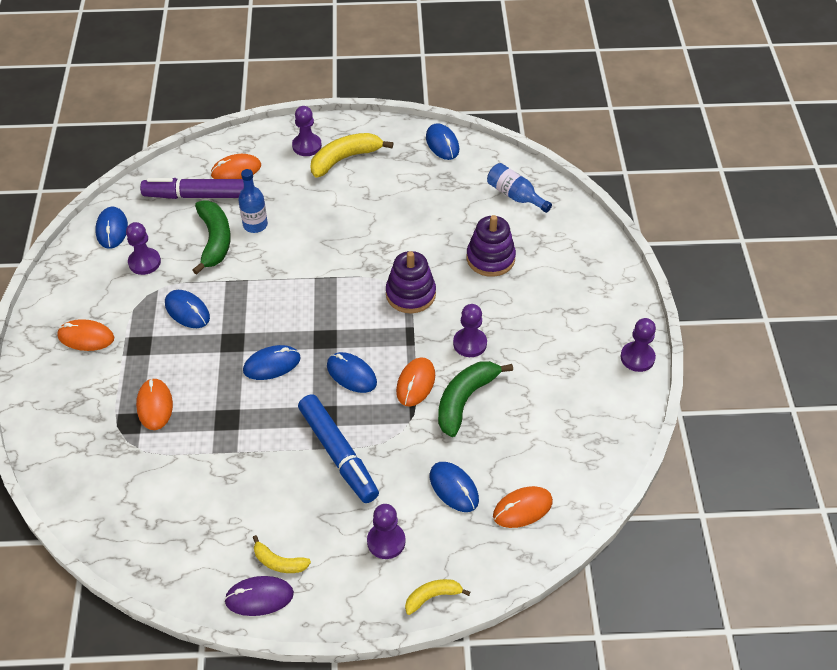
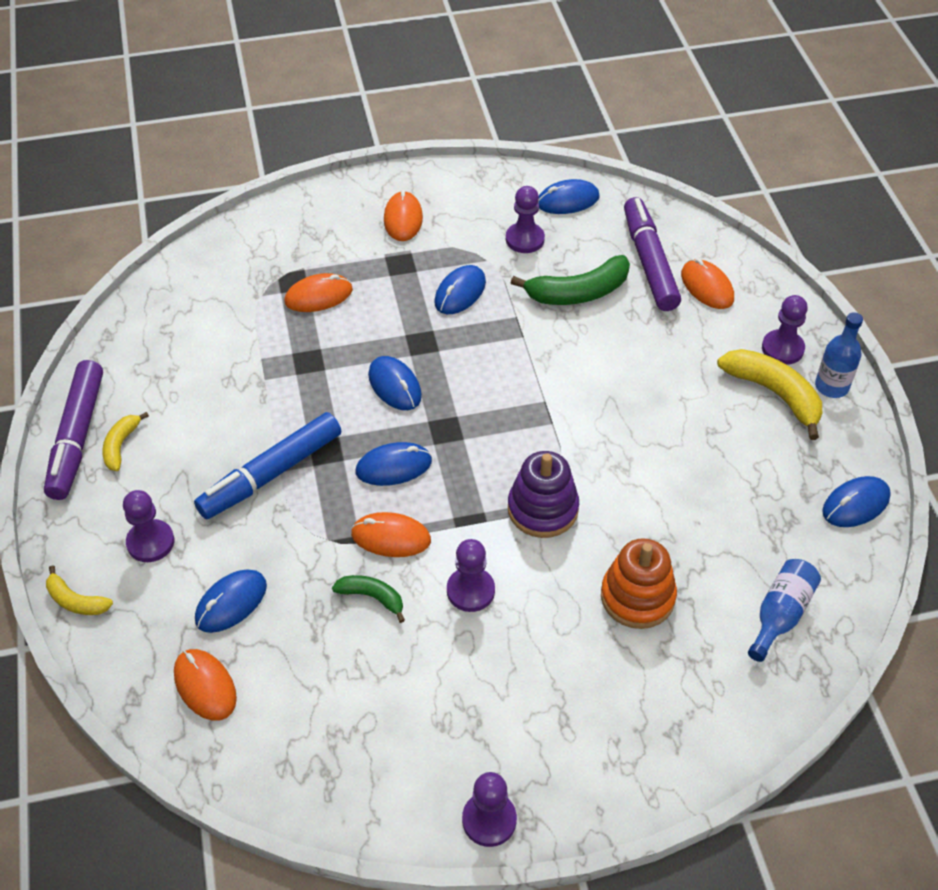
camera: 80 degrees right, 0 degrees up
(255, 225) = (617, 325): blue bottle -> blue bottle (831, 386)
(259, 597) = (77, 437): purple mouse -> purple marker
(351, 374) = (393, 466): blue mouse -> blue mouse turned 45 degrees clockwise
(432, 597) = (76, 601): yellow banana -> yellow banana turned 150 degrees clockwise
(465, 400) = (372, 597): green banana -> green banana, size x0.56
(490, 258) = (637, 597): purple stacking toy -> orange stacking toy

